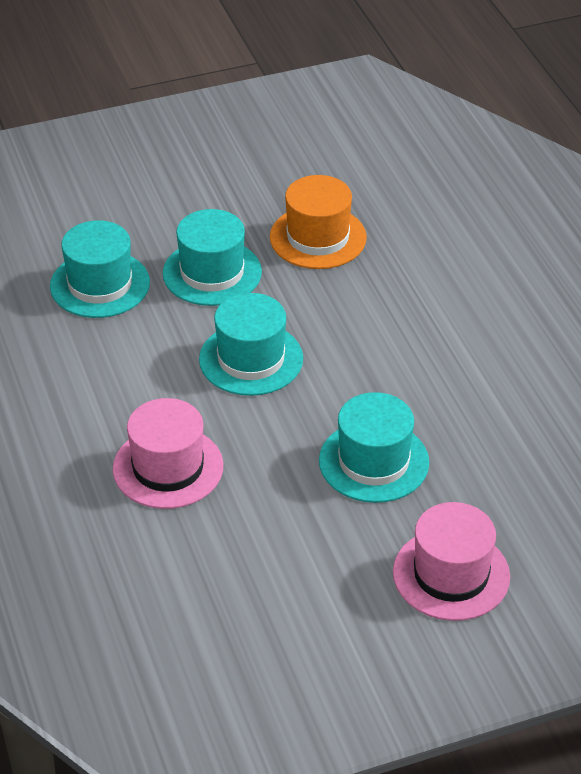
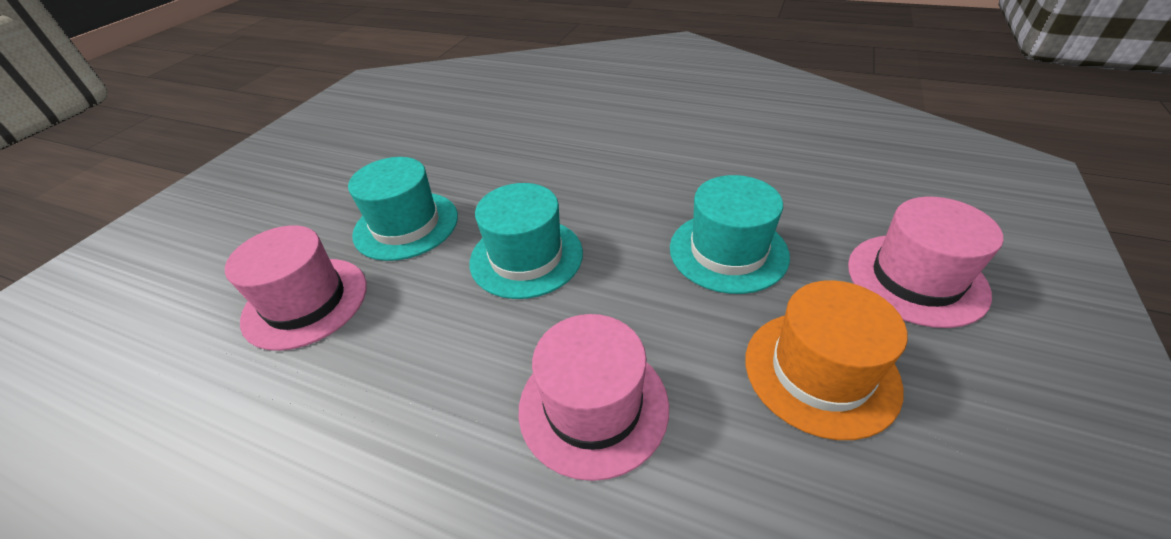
camera: 45 degrees left, 0 degrees up
(100, 284) = (305, 302): turquoise hat -> pink hat
(318, 237) = (458, 157): orange hat -> orange hat (820, 371)

